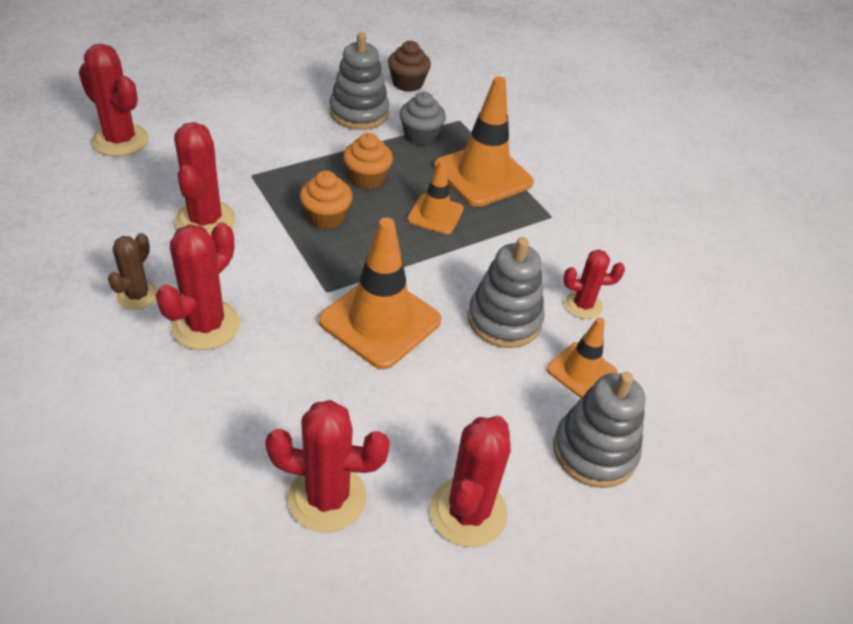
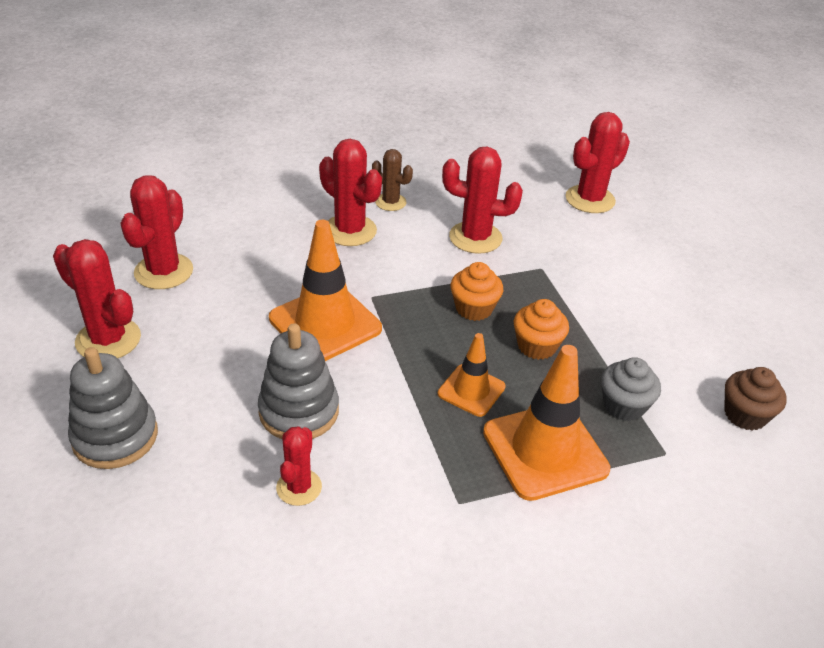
camera: 105 degrees right, 5 degrees down
(359, 113) = (664, 358): grey stacking toy -> none
(581, 371) = (209, 456): orange traffic cone -> none

